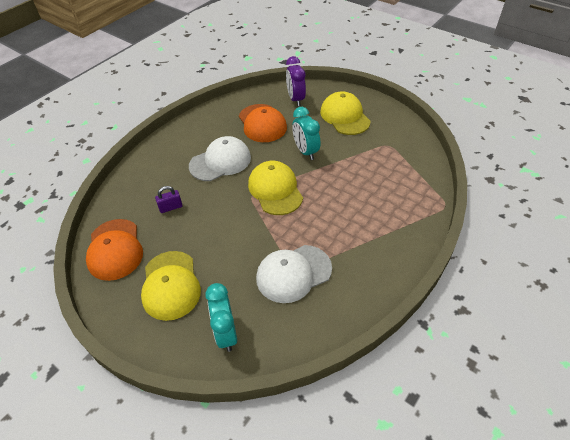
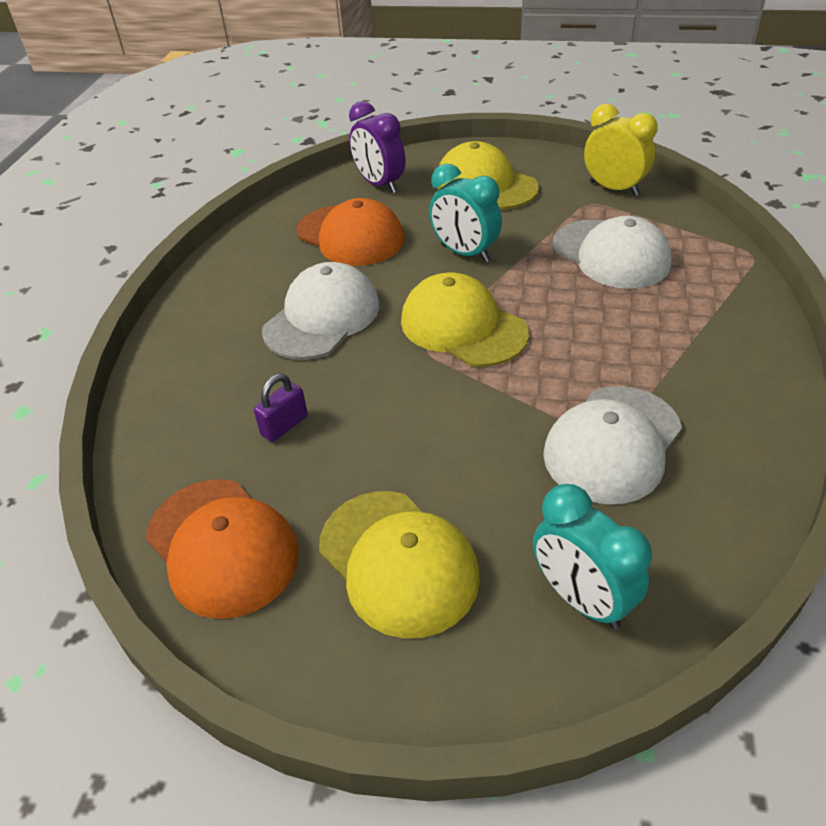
camera: 25 degrees left, 5 degrees down
(373, 178) = (611, 254): none -> white cap
(407, 141) = (614, 188): none -> yellow clock

